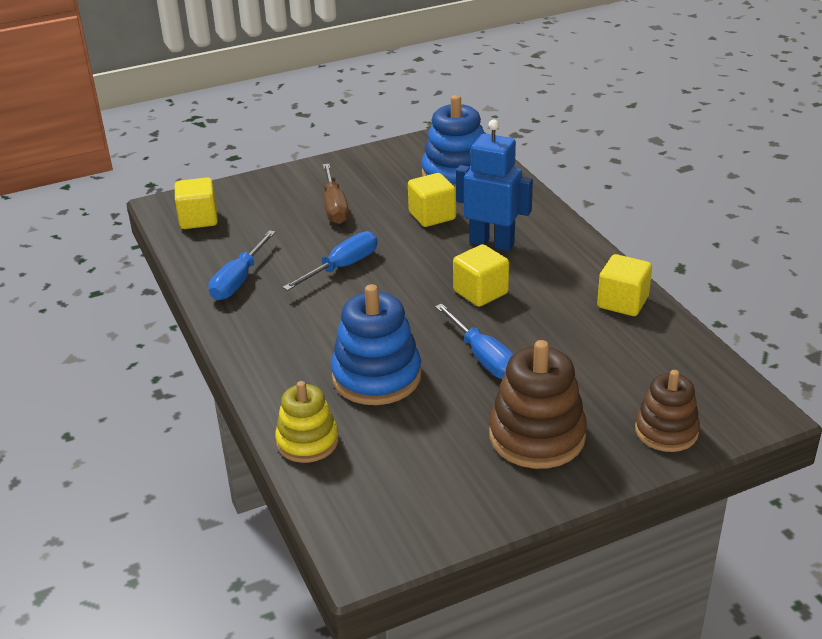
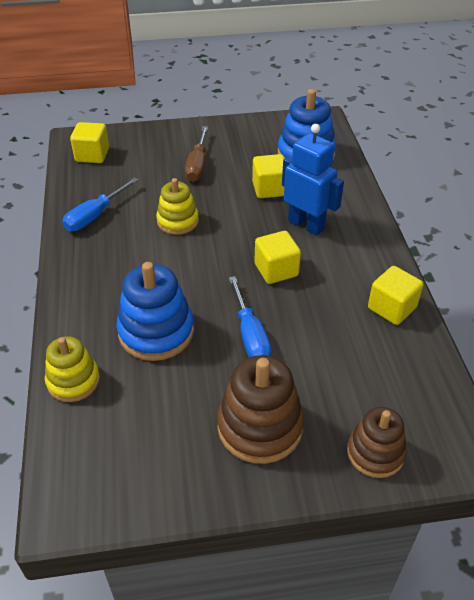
camera: 15 degrees right, 10 degrees up
(342, 267) = (178, 221): blue screwdriver -> yellow stacking toy

